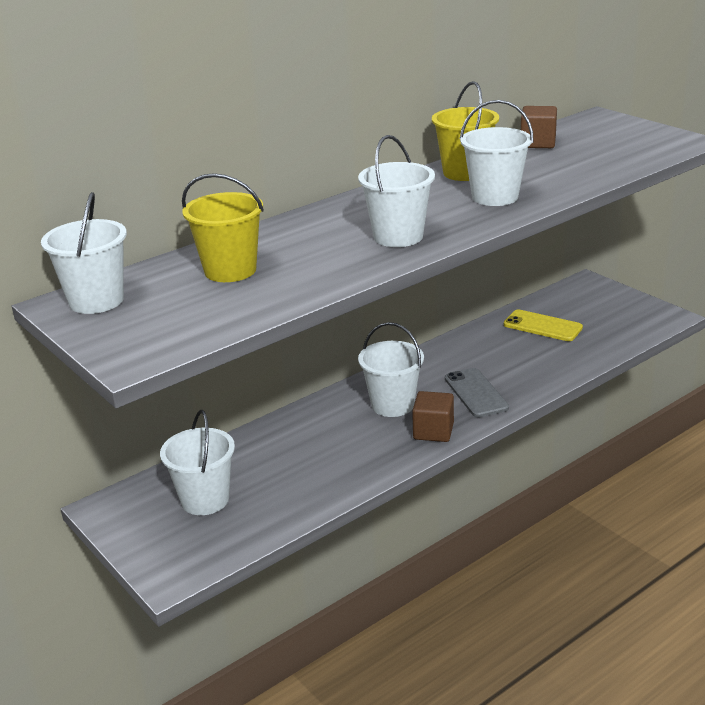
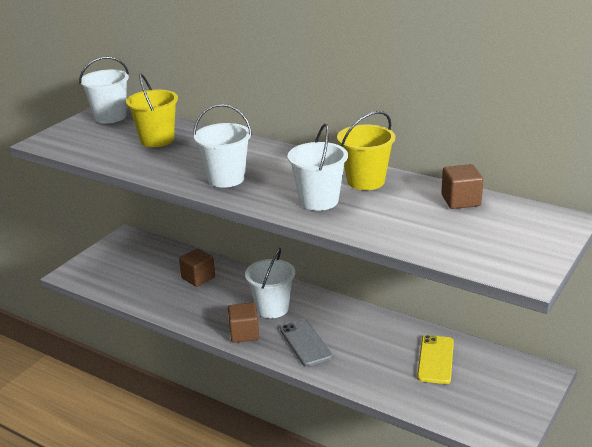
camera: 70 degrees right, 0 degrees up
(205, 500) = (140, 265): white bucket -> none
(281, 452) = (198, 278): none -> brown cube
(476, 393) = (305, 343): grey phone -> grey phone turned 75 degrees counterclockwise

